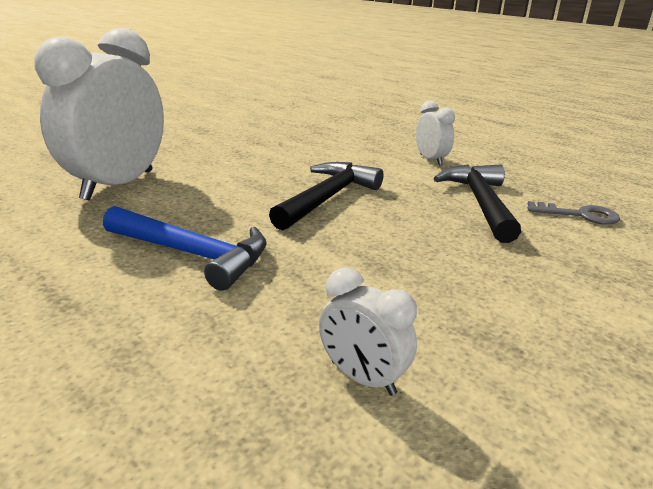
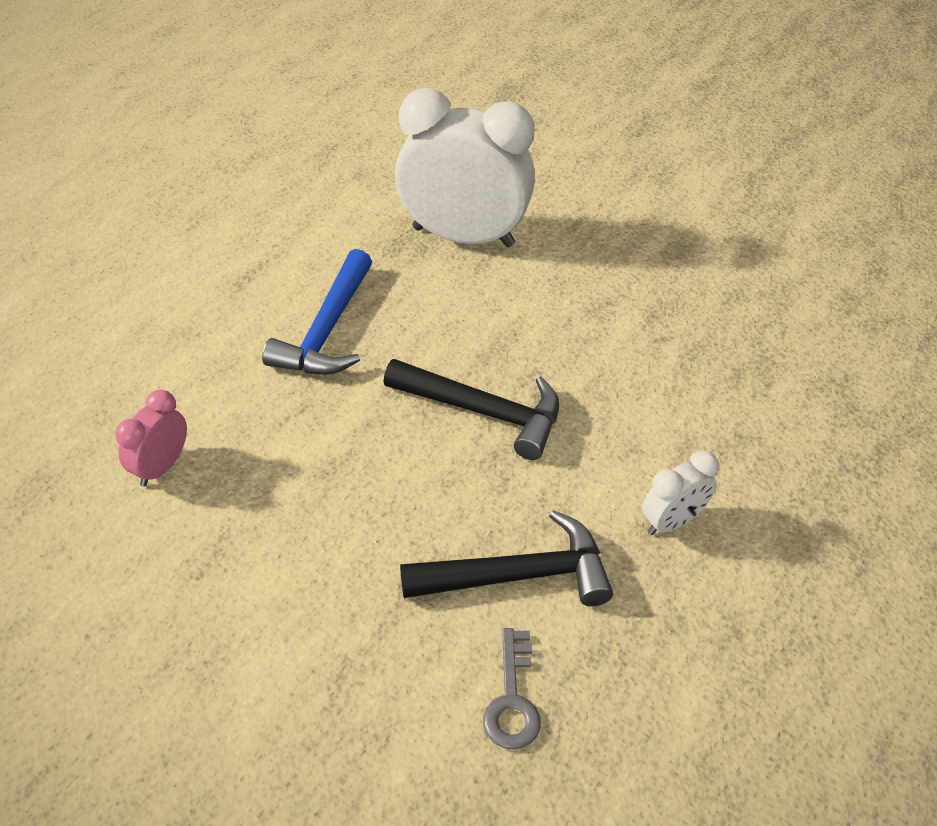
camera: 80 degrees right, 20 degrees up
(362, 378) = (161, 467): white clock -> pink clock

